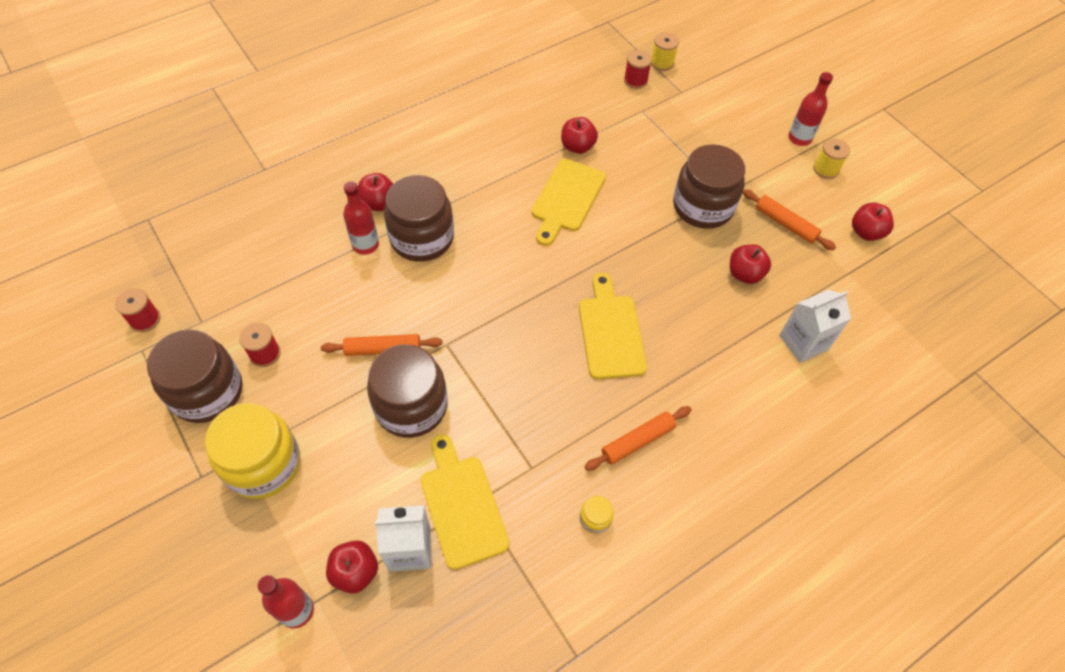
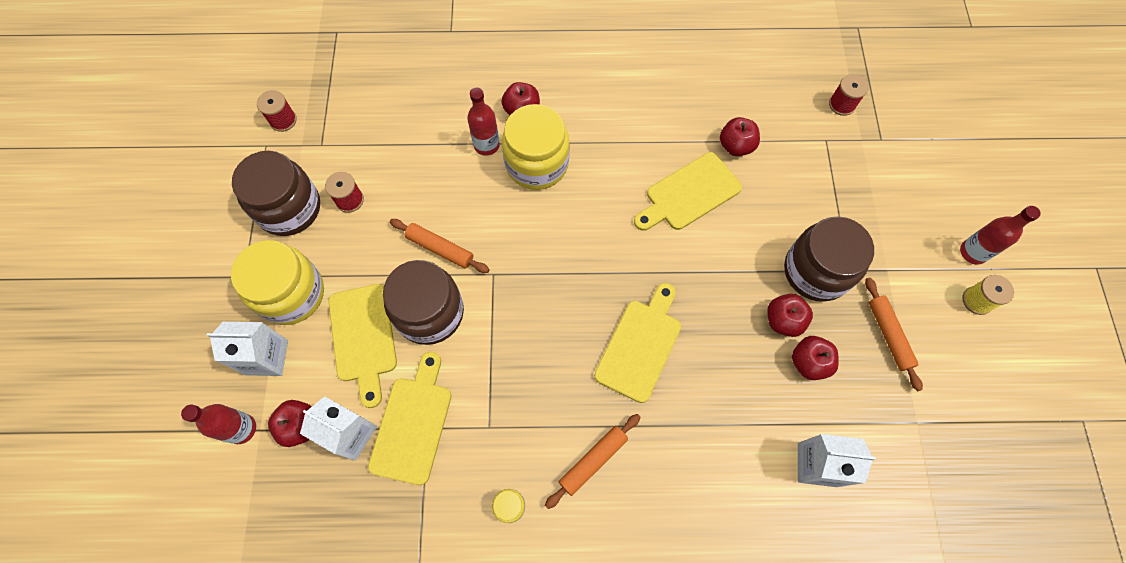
camera: 35 degrees right, 10 degrees up
(277, 533) = (267, 357): none -> white carton
(363, 462) = (363, 338): none -> yellow cutting board
(422, 238) = (537, 164): brown jar -> yellow jar
(637, 441) = (593, 461): orange rolling pin -> orange rolling pin turned 45 degrees counterclockwise
(662, 63) = (883, 98): yellow spool -> none
(866, 232) = (970, 391): red apple -> red apple (783, 320)

